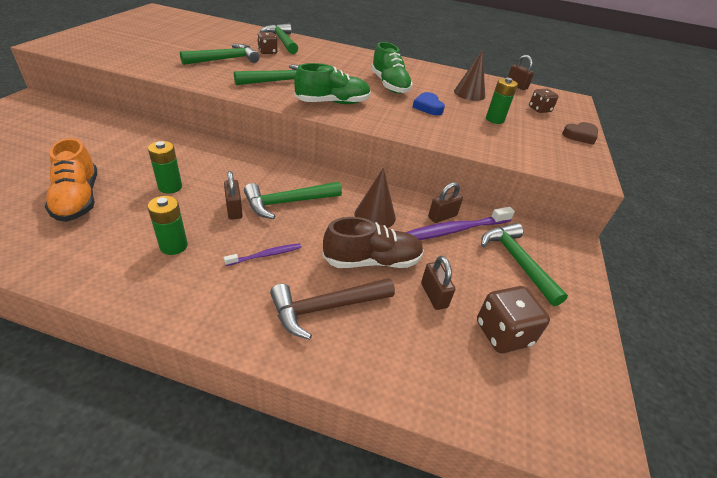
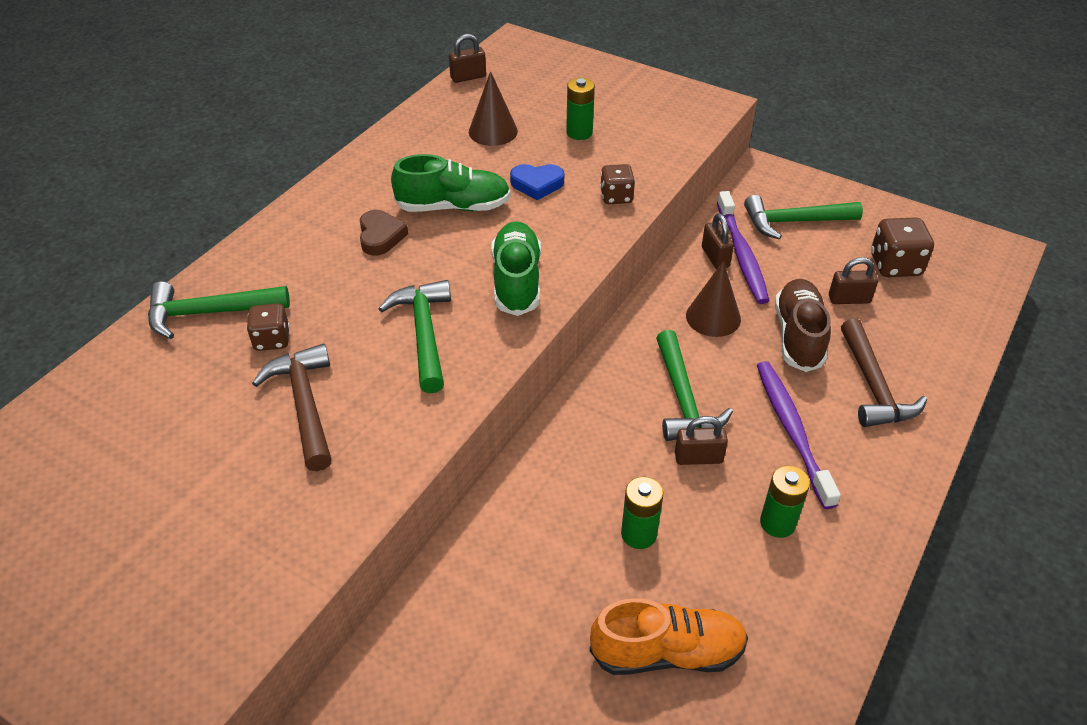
camera: 70 degrees left, 5 degrees up
(225, 59) = (305, 405): green hammer -> brown hammer
(266, 255) = (792, 430): purple toothbrush -> purple toothbrush, size x1.91
(539, 109) = (550, 83): brown dice -> brown dice (616, 197)
(580, 136) = (625, 77): brown heart -> brown heart (380, 236)

